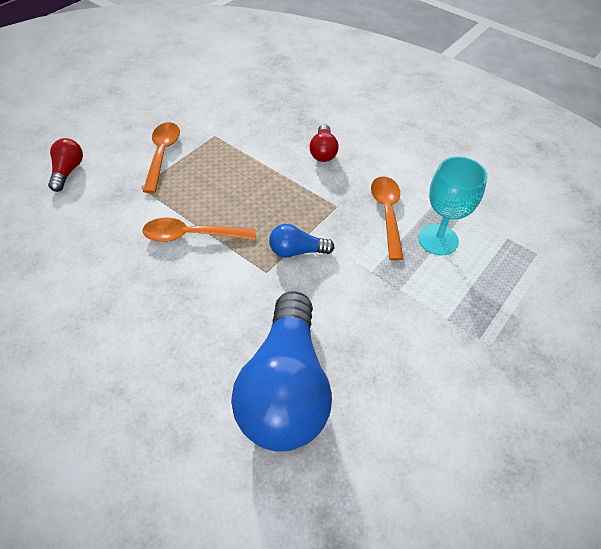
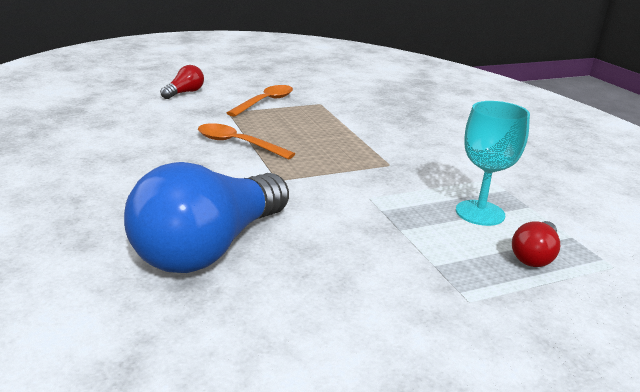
camera: 30 degrees right, 25 degrees down
(297, 251) = (320, 177): blue light bulb -> none
(323, 152) = (411, 134): red light bulb -> red light bulb (534, 256)
(387, 214) = (438, 182): orange spoon -> none

